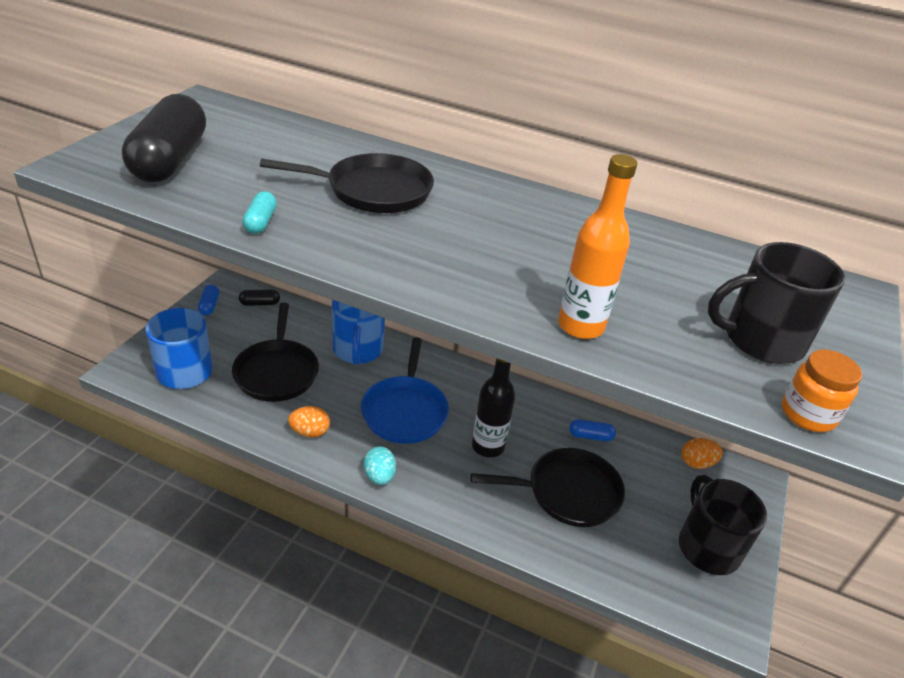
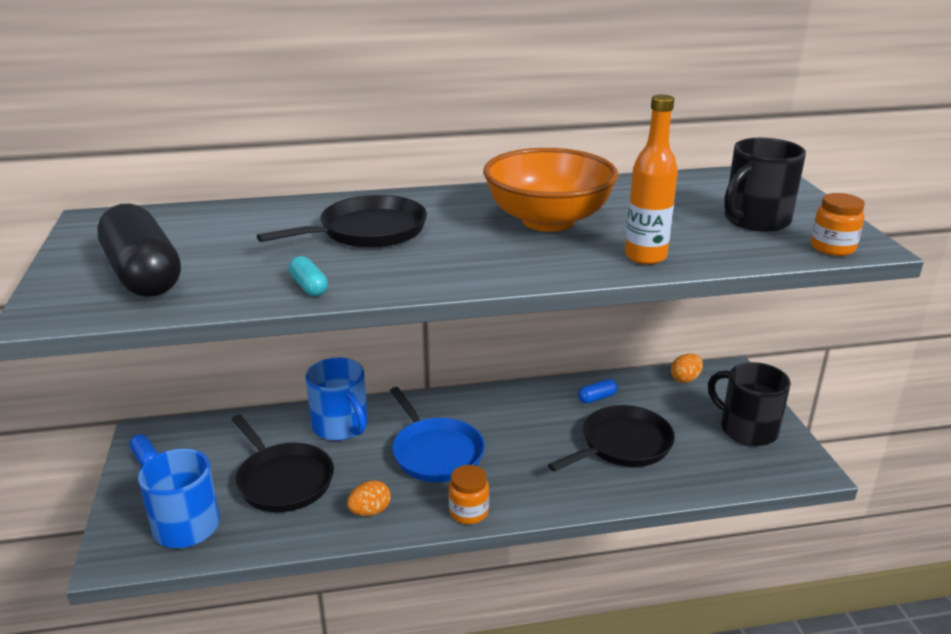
camera: 30 degrees left, 10 degrees down
(259, 303) = (199, 432): black capsule -> none
(379, 476) = (468, 512): turquoise egg -> orange jar
(488, 446) = (530, 444): black bottle -> none
(541, 246) = (548, 221): none -> orange bowl

